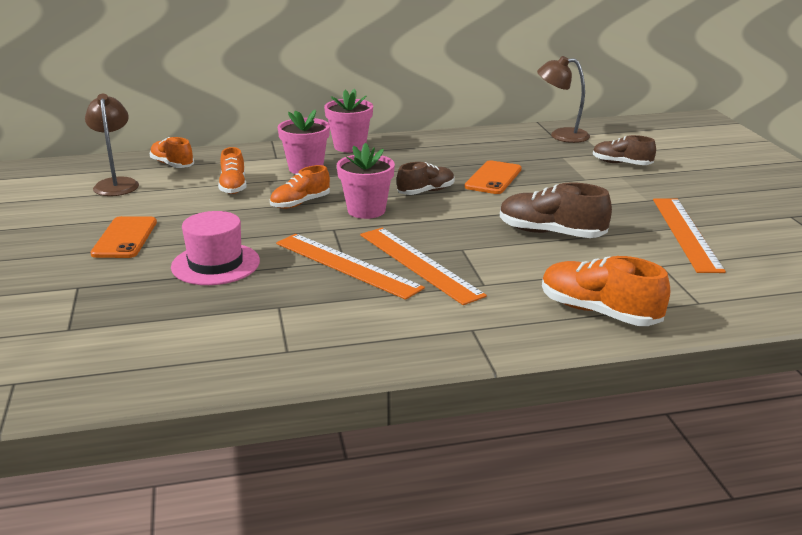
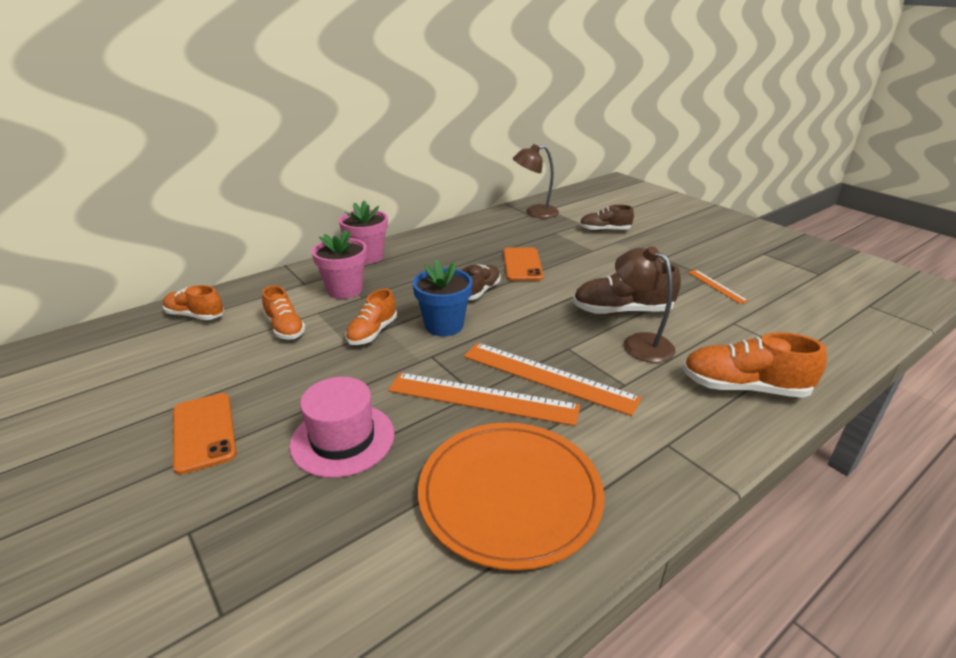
camera: 25 degrees left, 5 degrees up
(116, 184) = (142, 356): brown lamp -> brown lamp (639, 343)
(306, 324) = (510, 494): none -> orange plate
(366, 210) = (444, 325): pink flower pot -> blue flower pot
(686, 233) = (716, 286): orange ruler -> orange ruler, size x0.50

